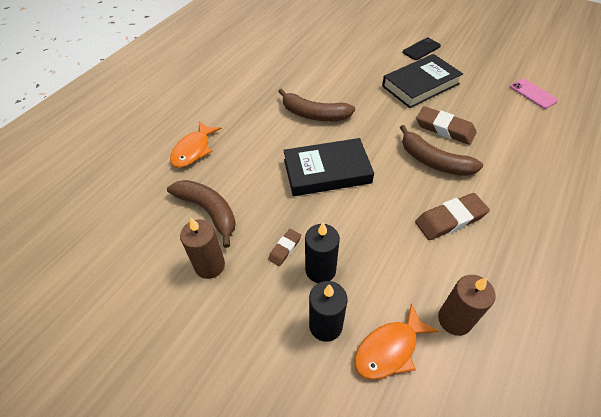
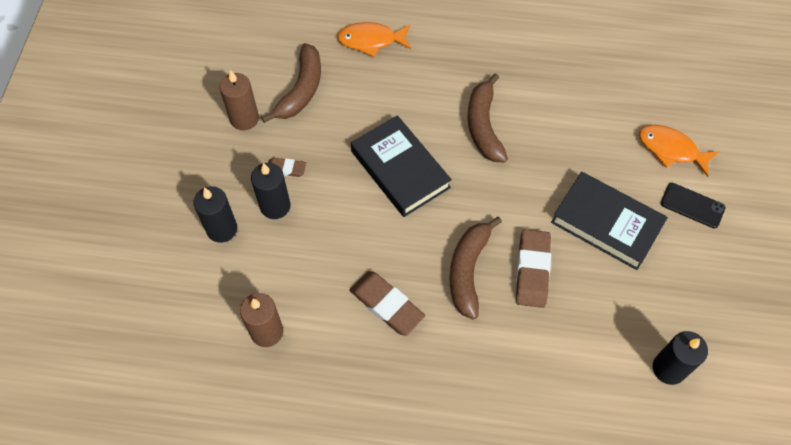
camera: 65 degrees right, 10 degrees up
(389, 349) = (218, 285): orange fish -> orange fish (671, 149)
(533, 94) = (669, 368): pink phone -> black candle

